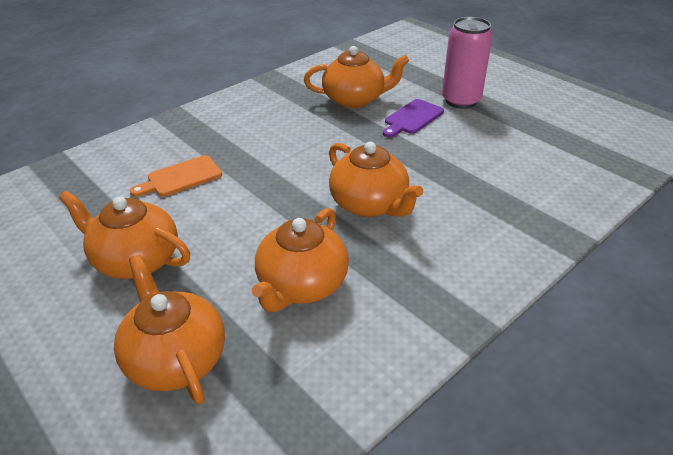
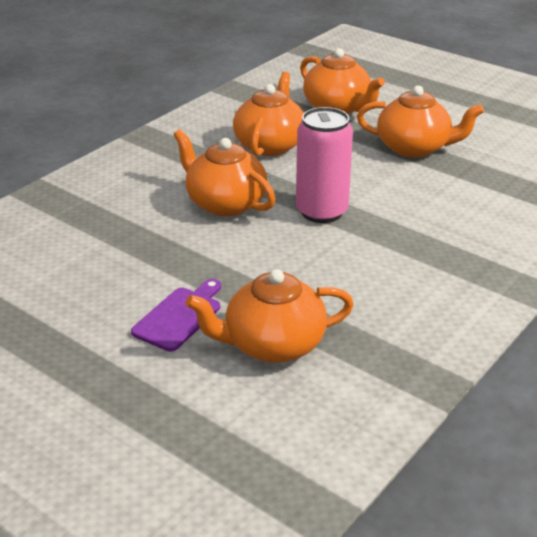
camera: 170 degrees right, 5 degrees down
(181, 177) = (437, 211): orange cutting board -> none
(461, 101) = (99, 359): pink can -> pink can (321, 212)

